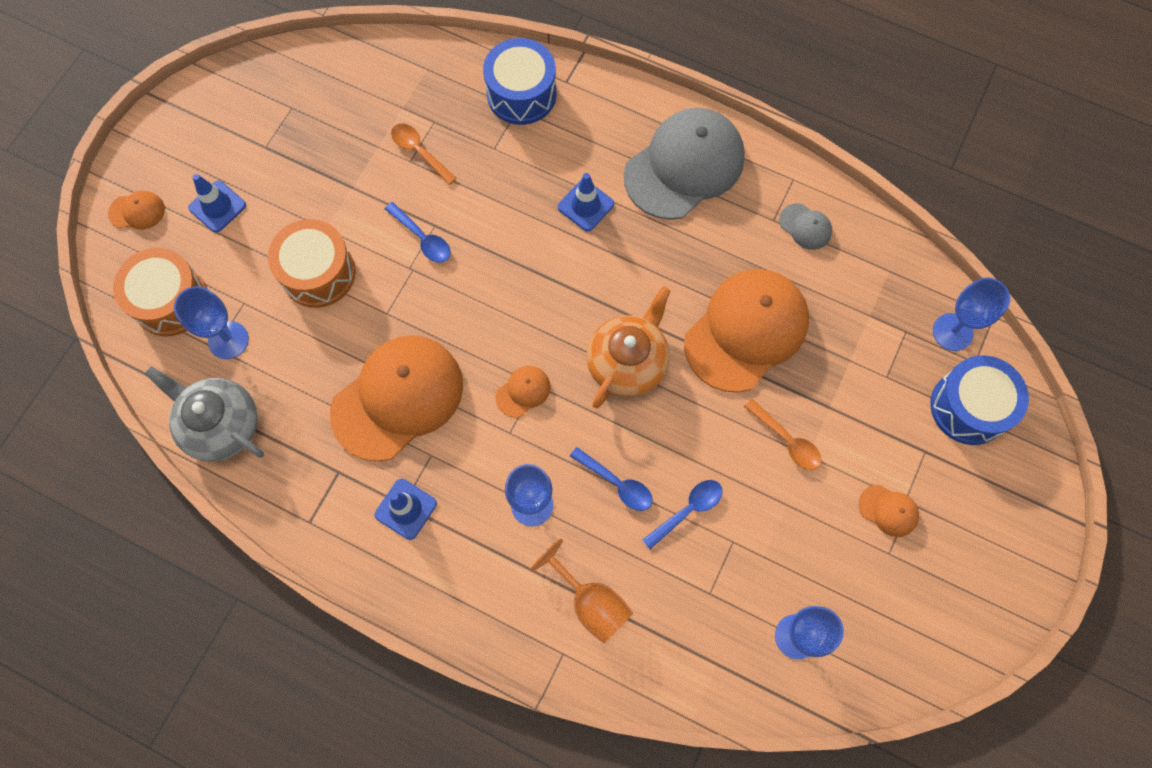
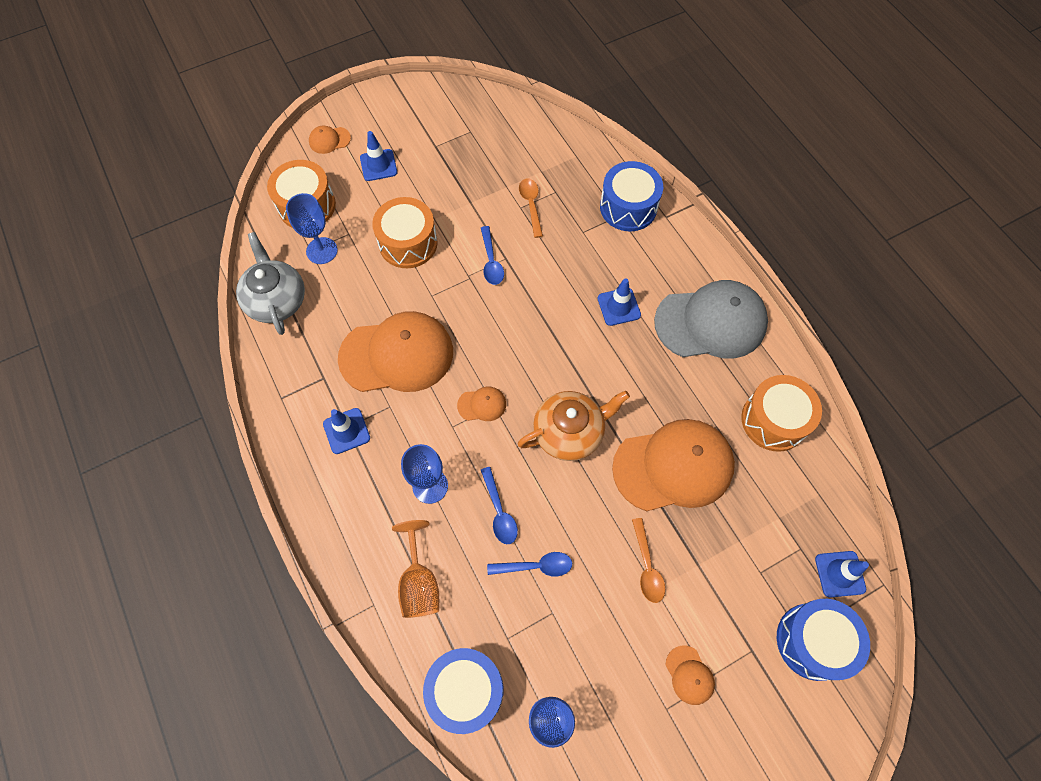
camera: 35 degrees right, 5 degrees down
(137, 211) = (329, 140): orange cap -> orange cap turned 135 degrees clockwise
(706, 666) = (466, 690): none -> blue drum
(805, 226) = (774, 420): grey cap -> orange drum
(952, 332) = (840, 574): blue goblet -> blue traffic cone

